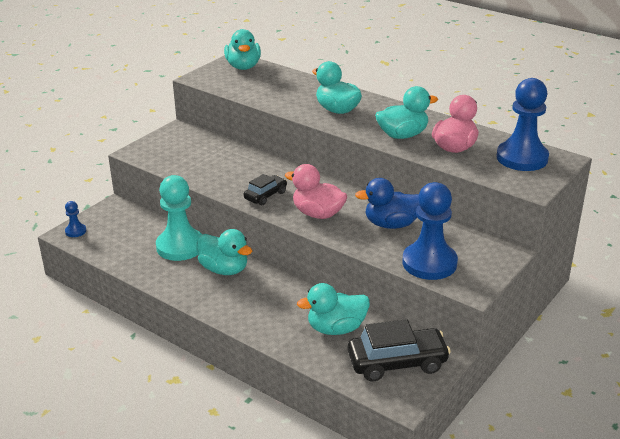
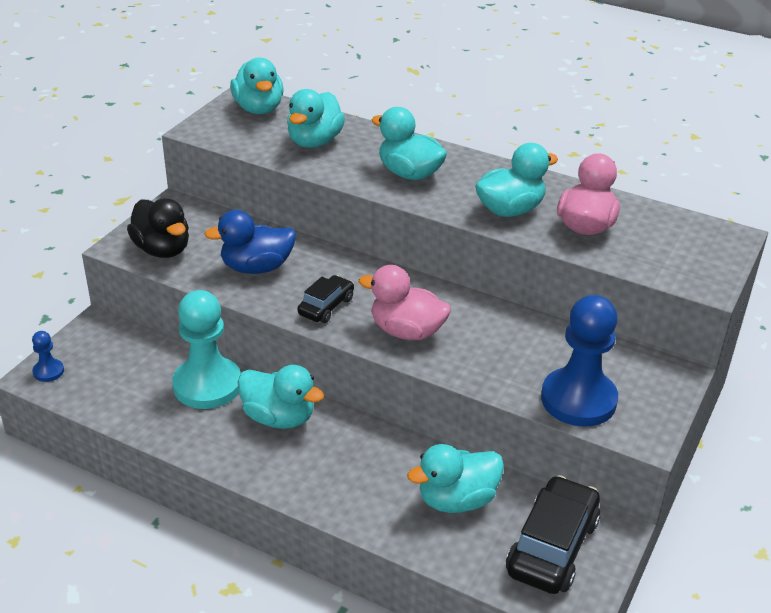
camera: 10 degrees left, 5 degrees up
(162, 155) = (162, 249): none -> black duck
(276, 88) = (314, 142): none -> turquoise duck
(391, 224) = (511, 341): blue duck -> blue duck (256, 267)
(397, 362) = (552, 547): black car -> black car turned 45 degrees counterclockwise
(522, 158) = (679, 237): blue pawn -> none

